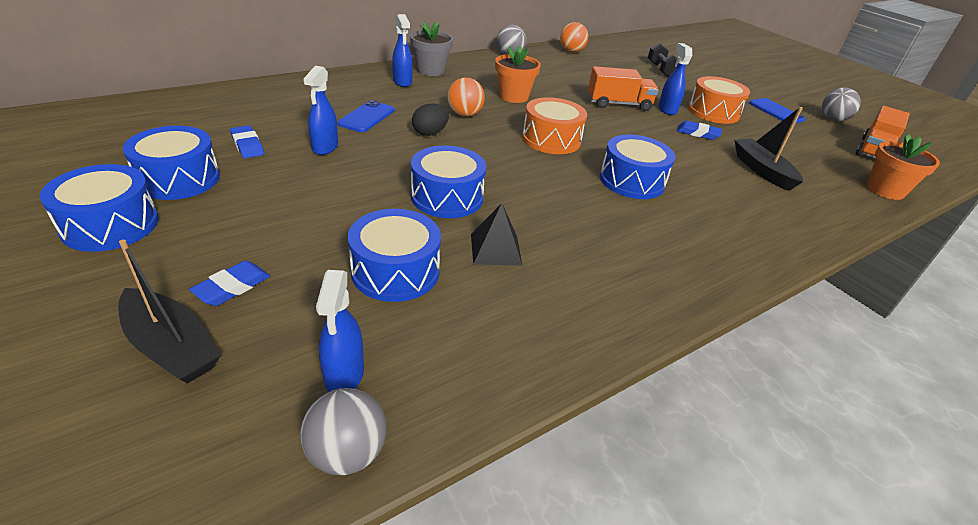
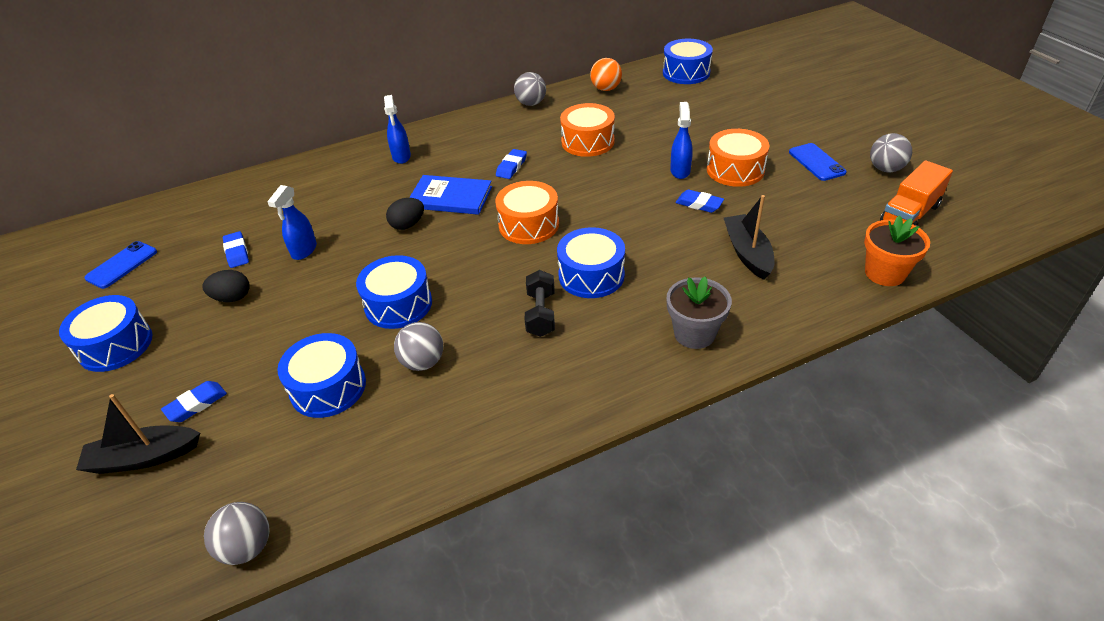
camera: 15 degrees right, 5 degrees up
(171, 347) = (144, 457): black boat -> black boat turned 120 degrees clockwise
(179, 179) = (174, 294): blue drum -> blue drum (686, 73)
(253, 185) = (232, 298): none -> black egg
(344, 375) = (261, 484): blue spray bottle -> none
(367, 117) = (352, 208): blue phone -> blue phone (122, 265)
(430, 70) = (436, 137): grey flower pot -> grey flower pot (694, 334)
(464, 114) = (450, 197): orange ball -> blue book
(496, 249) = (423, 362): black pyramid -> grey ball
(513, 96) = (511, 167): orange flower pot -> blue eraser
(574, 84) = (587, 142): none -> orange drum
(618, 104) = (626, 167): orange truck -> none
(661, 70) = (703, 108): black dumbbell -> black dumbbell (541, 314)

